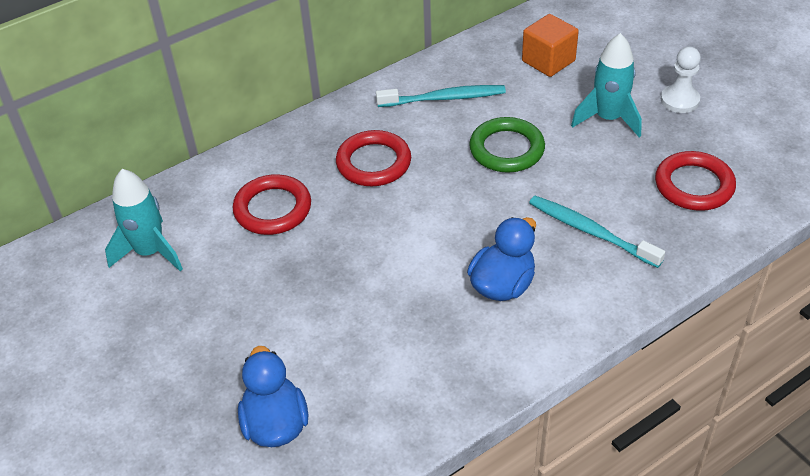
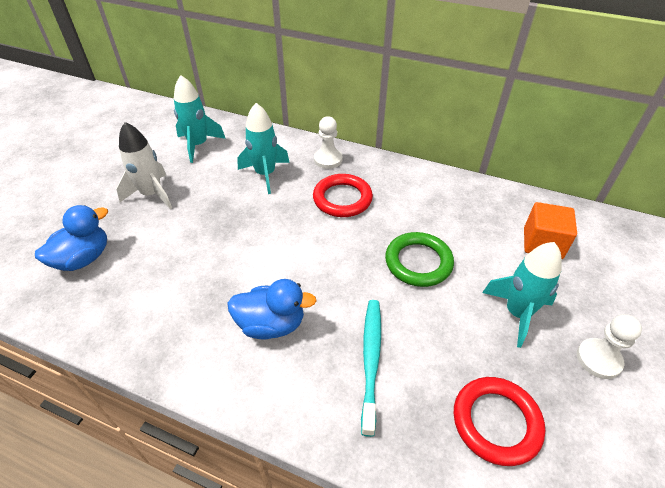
camera: 55 degrees right, 0 degrees up
(210, 327) = (152, 194): none -> white rocket
(273, 209) = (265, 174): red ring -> turquoise rocket
(297, 146) = (328, 159): none -> white pawn
(443, 98) = (438, 204): turquoise toothbrush -> none

